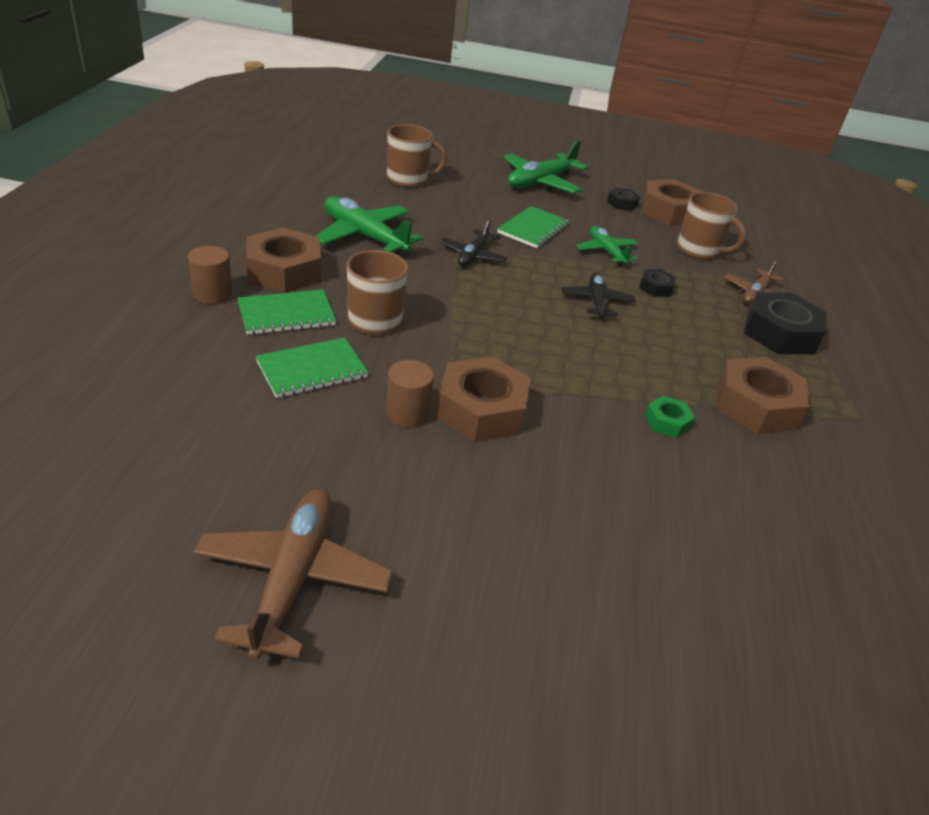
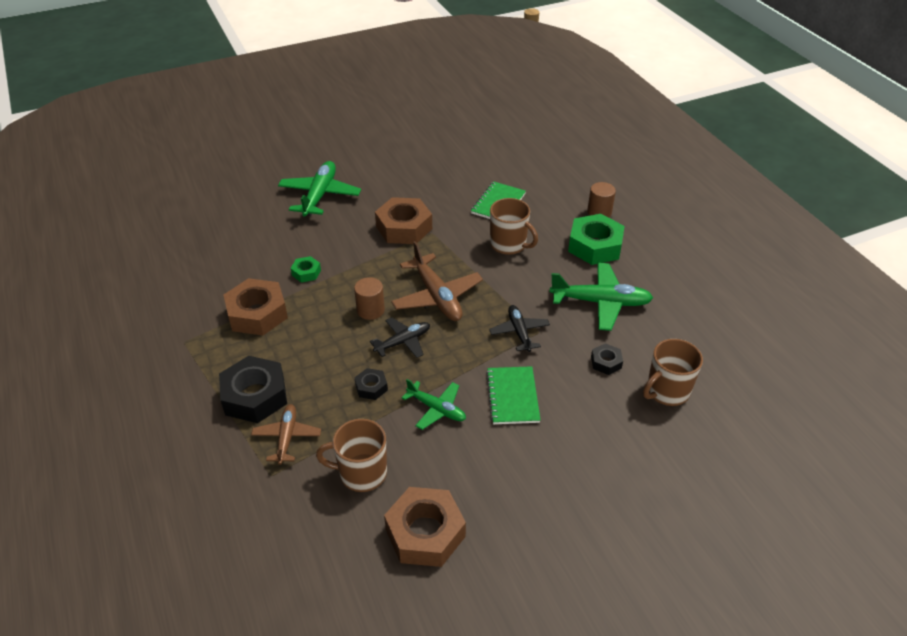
camera: 150 degrees right, 5 degrees up
(284, 271) = (595, 246): brown nut -> green nut
(286, 314) = (551, 222): green notebook -> none
(293, 578) = (407, 142): brown plane -> brown plane (437, 297)
(407, 413) = (434, 208): brown cylinder -> brown cylinder (370, 310)
(540, 182) = (578, 486): green plane -> green plane (320, 195)
(596, 301) = (403, 342): black plane -> black plane turned 90 degrees counterclockwise
(622, 203) = (478, 508): black nut -> black nut (606, 362)

